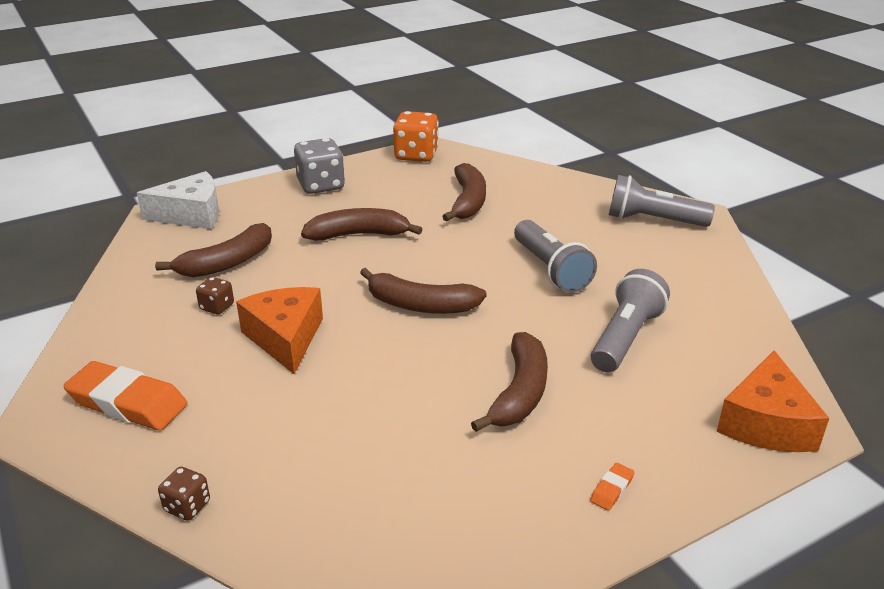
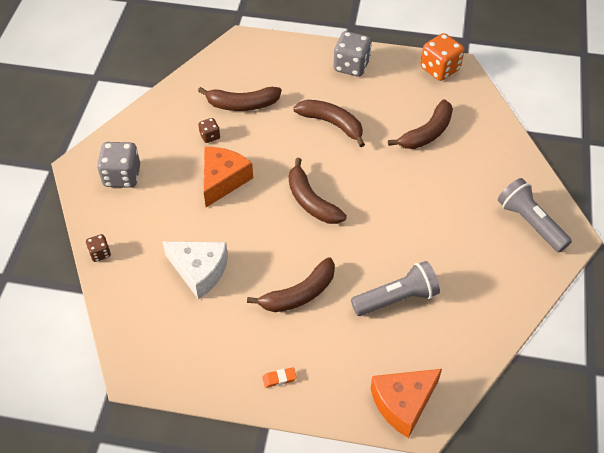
camera: 40 degrees right, 20 degrees up
(128, 403) = (122, 176): orange eraser -> grey dice
(191, 214) = (257, 52): white cheese -> white cheese (199, 271)
(550, 270) = (413, 222): grey flashlight -> none

